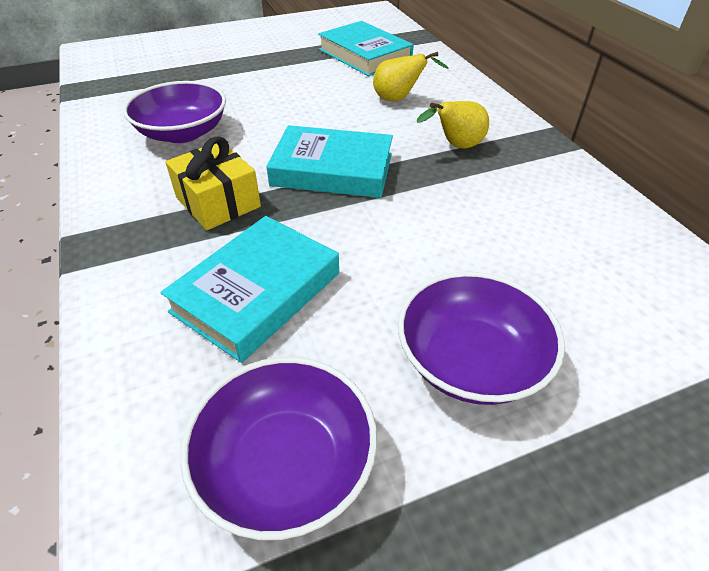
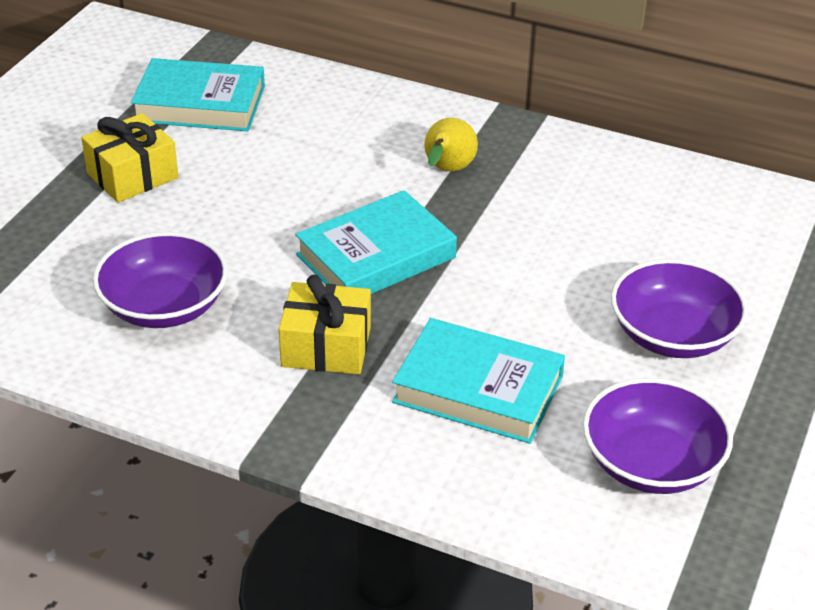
camera: 45 degrees left, 5 degrees down
(256, 292) = (478, 389): turquoise book -> turquoise book turned 60 degrees counterclockwise
(277, 70) = (132, 175): none -> yellow gift
(399, 99) = (322, 145): yellow pear -> none

